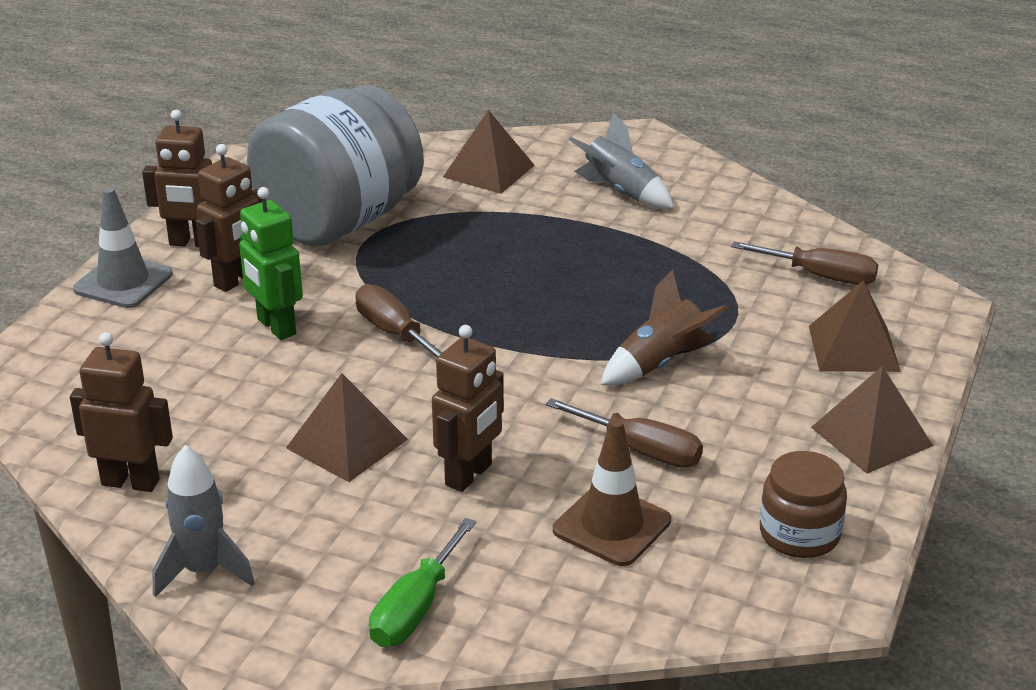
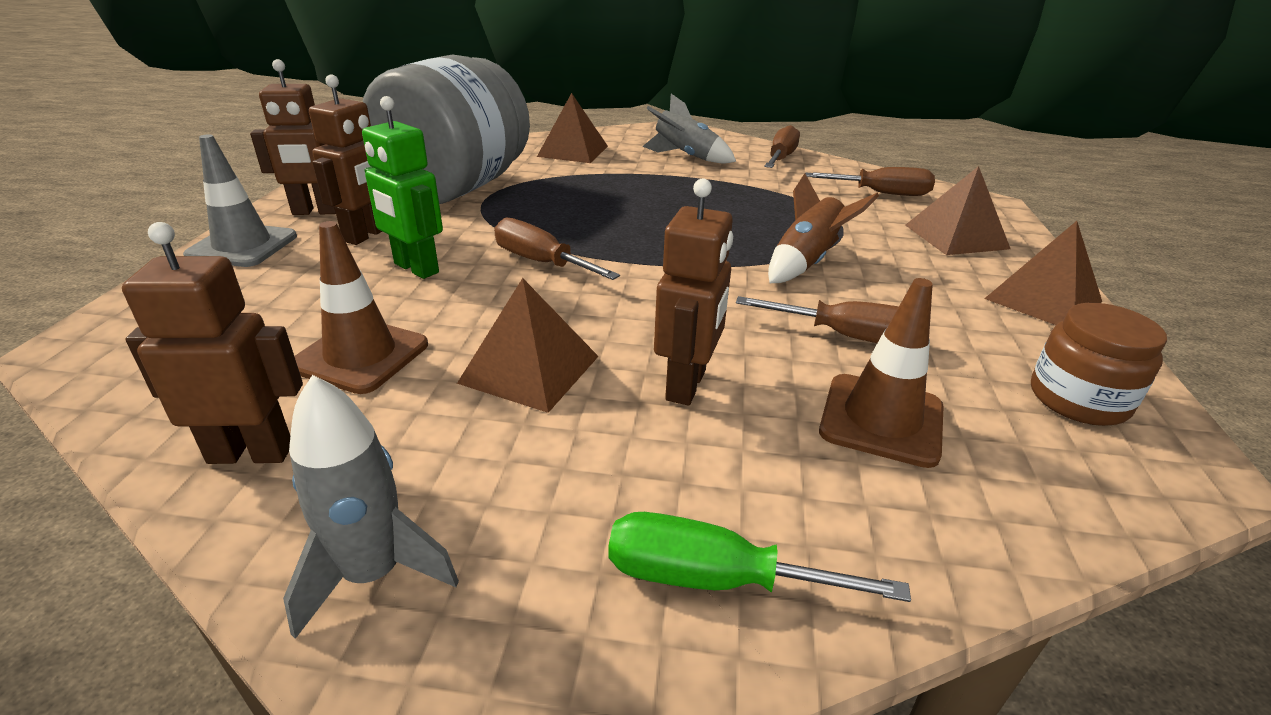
camera: 15 degrees left, 0 degrees up
(215, 413) = (360, 355): none -> brown traffic cone
(415, 608) = (713, 579): green screwdriver -> green screwdriver turned 90 degrees clockwise
(739, 204) = (781, 158): none -> brown screwdriver

